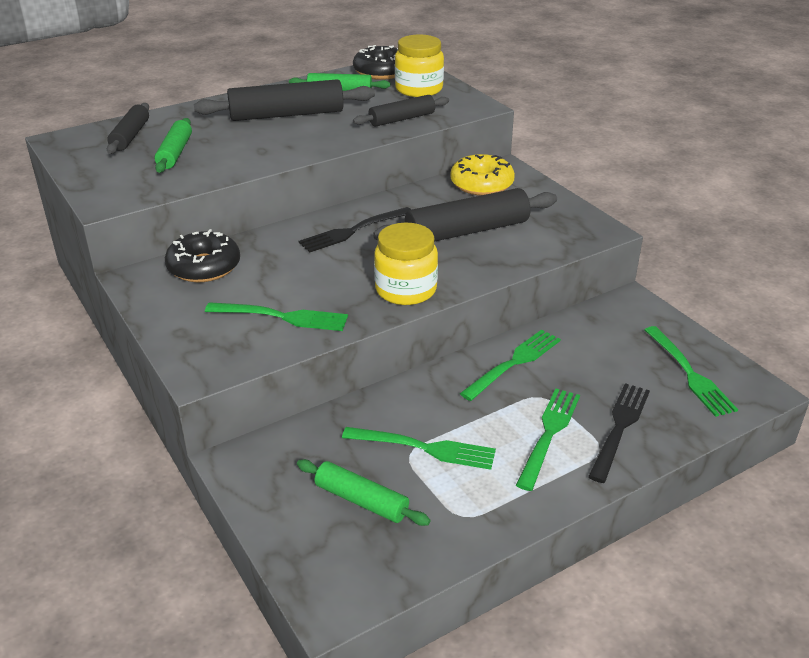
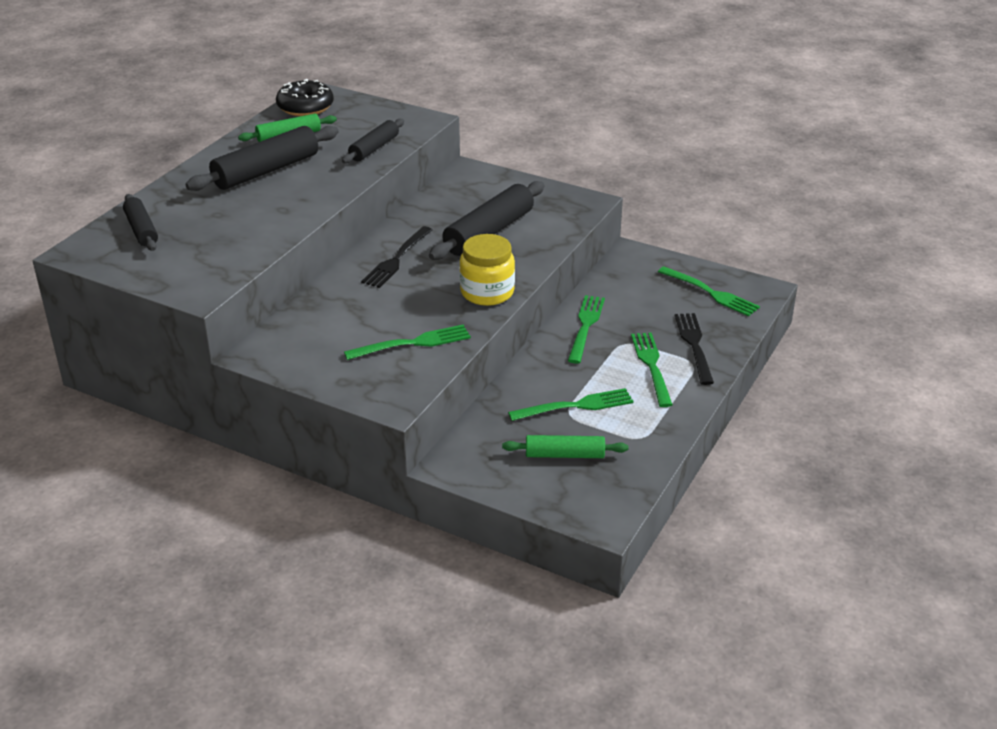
camera: 30 degrees left, 0 degrees up
(175, 153) = (206, 234): green rolling pin -> none
(204, 267) = (303, 327): black donut -> none
(419, 89) = (358, 116): yellow jar -> none
(481, 184) = (462, 189): yellow donut -> none

